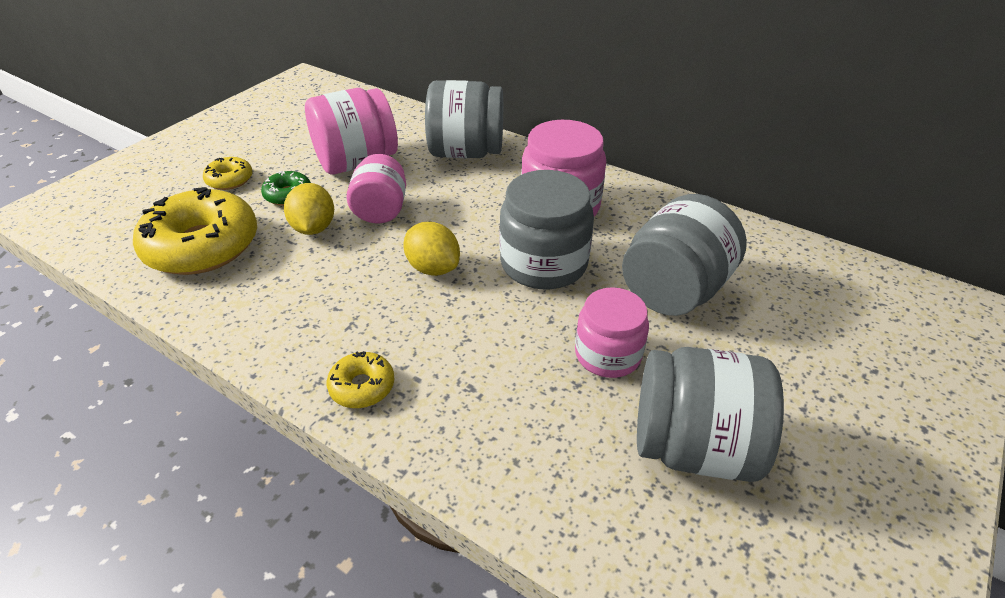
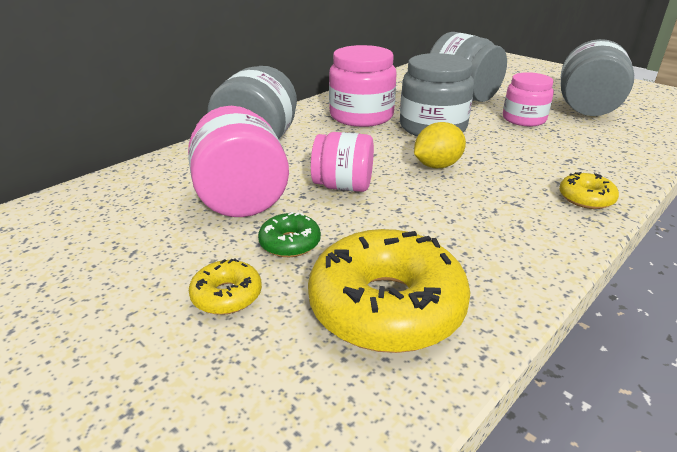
camera: 80 degrees left, 10 degrees down
(314, 228) = (365, 224): yellow lemon -> none

